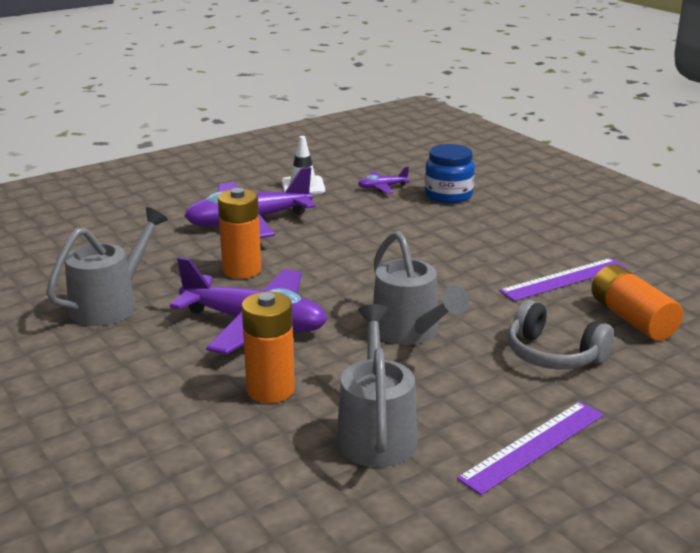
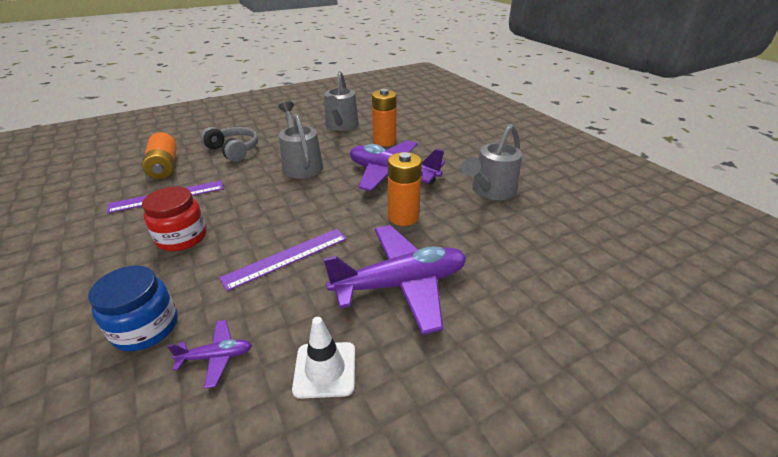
camera: 175 degrees left, 10 degrees up
(489, 243) = (182, 237): none -> red jar
(533, 446) = (280, 120): purple ruler -> purple ruler (287, 258)

